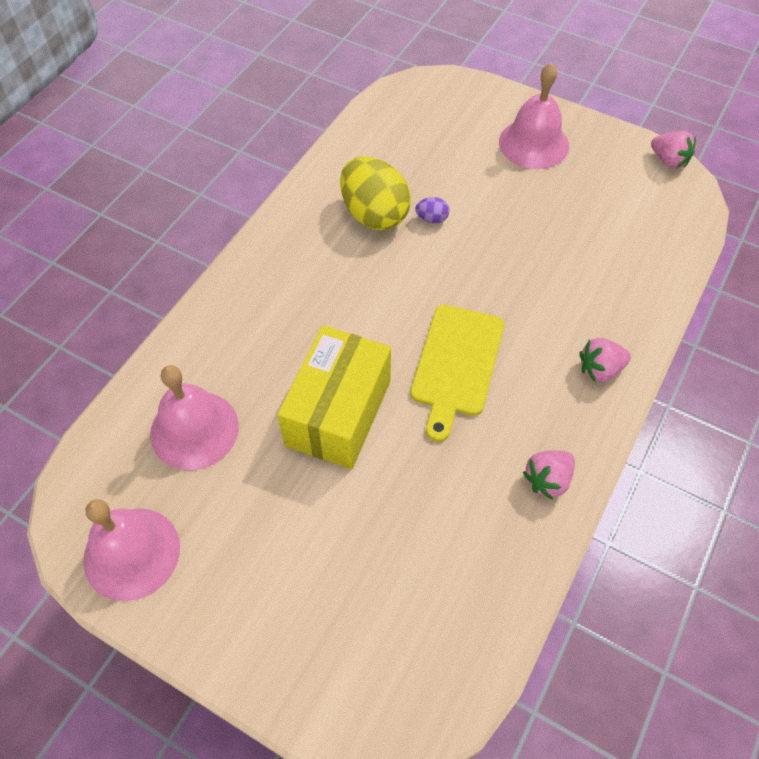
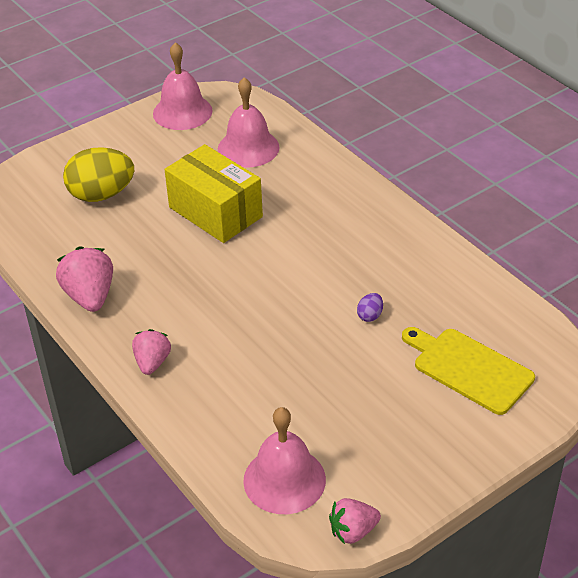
camera: 115 degrees right, 15 degrees down
(374, 214) = (394, 281): yellow egg -> yellow egg (101, 195)
(456, 364) = (213, 282): yellow cutting board -> yellow cutting board (469, 369)
(533, 143) = (433, 425): pink bell -> pink bell (284, 480)
(547, 480) = (90, 296): pink strawberry -> pink strawberry, size x1.55

